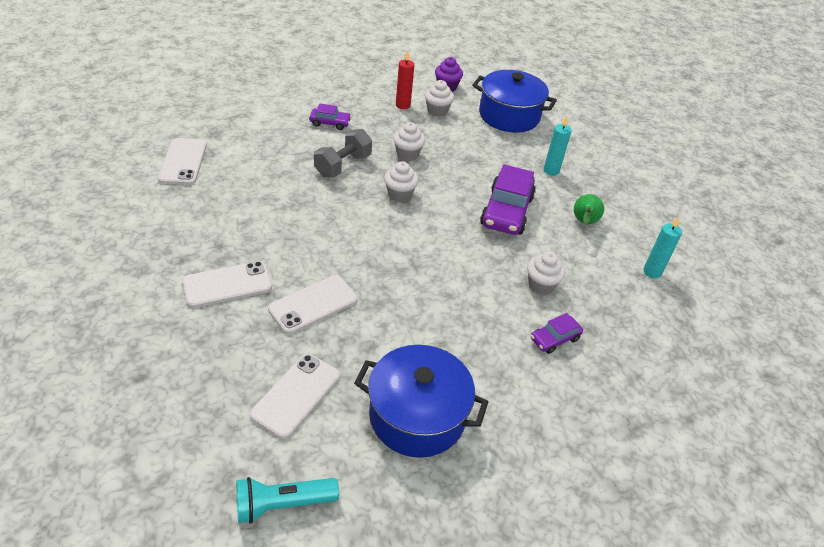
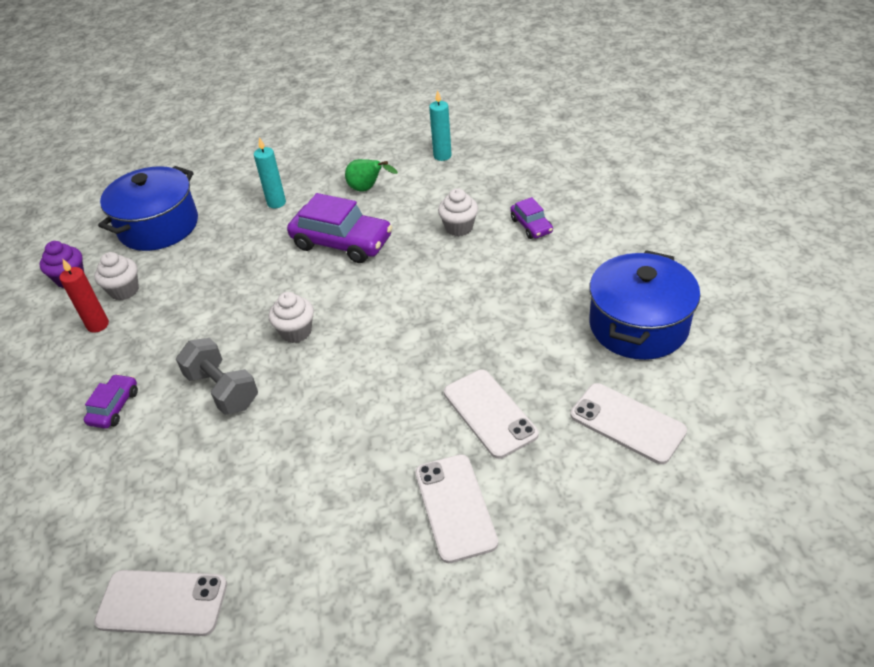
camera: 75 degrees left, 0 degrees up
(282, 504) = (763, 427): turquoise flashlight -> none
(407, 154) = (214, 323): white cupcake -> none

